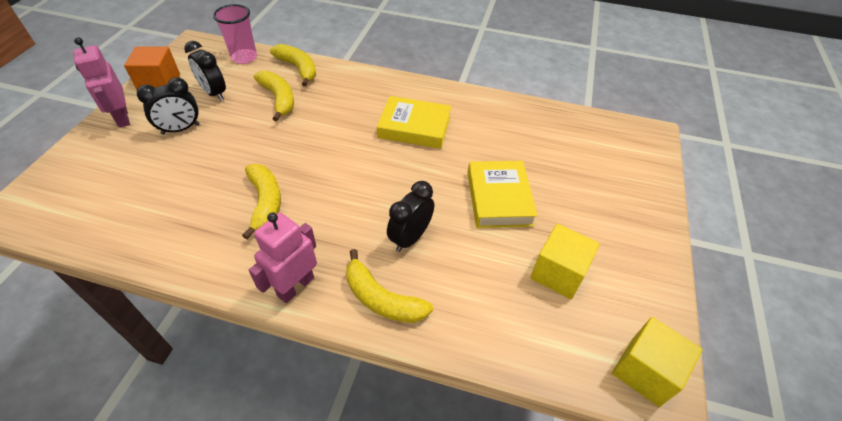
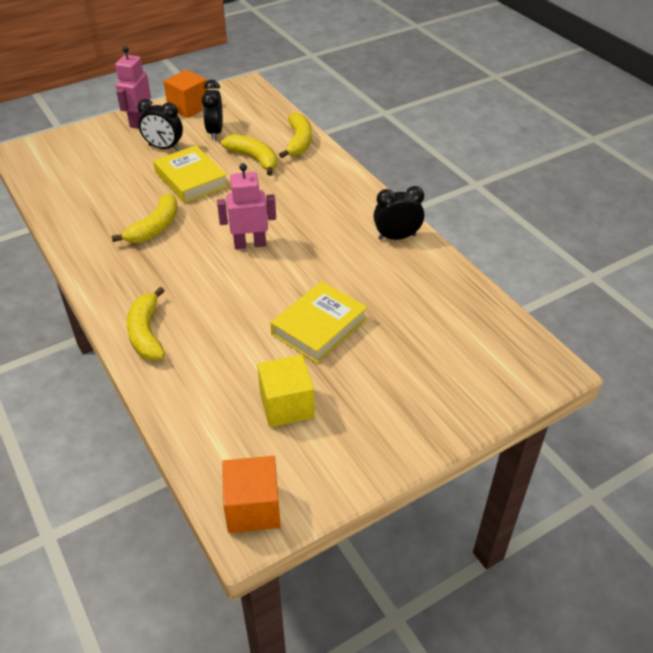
camera: 45 degrees right, 5 degrees down
(244, 57) = (269, 114): pink cup -> none
(279, 99) = (254, 159): yellow banana -> yellow banana turned 60 degrees counterclockwise
(295, 286) = (108, 290): pink robot -> pink robot (250, 244)
(410, 238) = (215, 309): black clock -> black clock (397, 237)
(414, 127) = (328, 235): yellow book -> yellow book (191, 179)
(645, 371) = (253, 508): yellow cube -> orange cube

